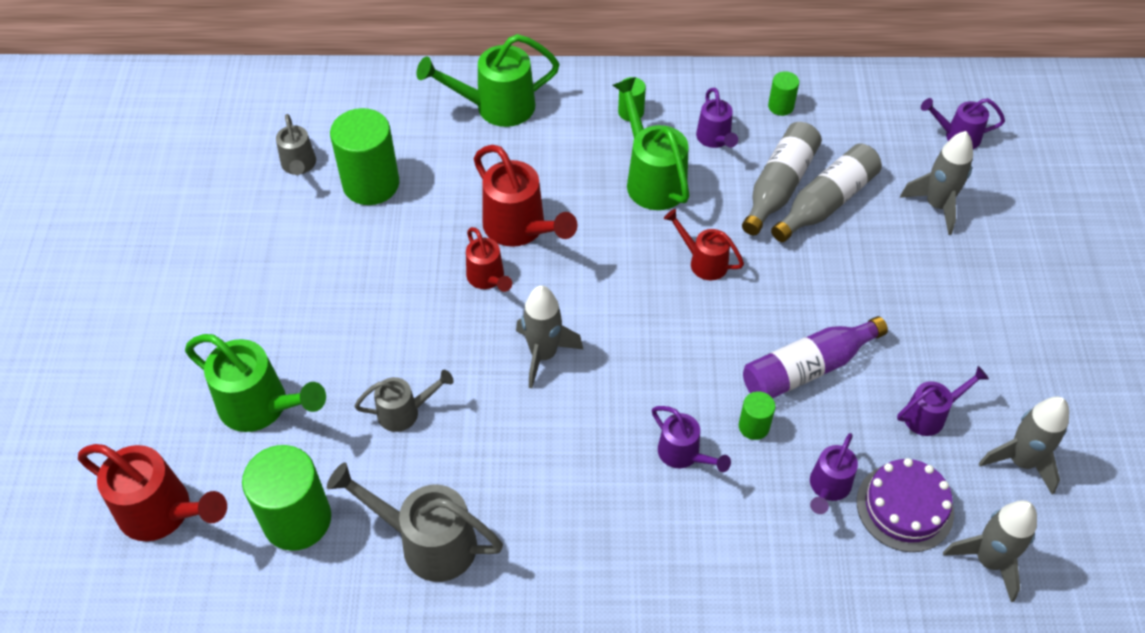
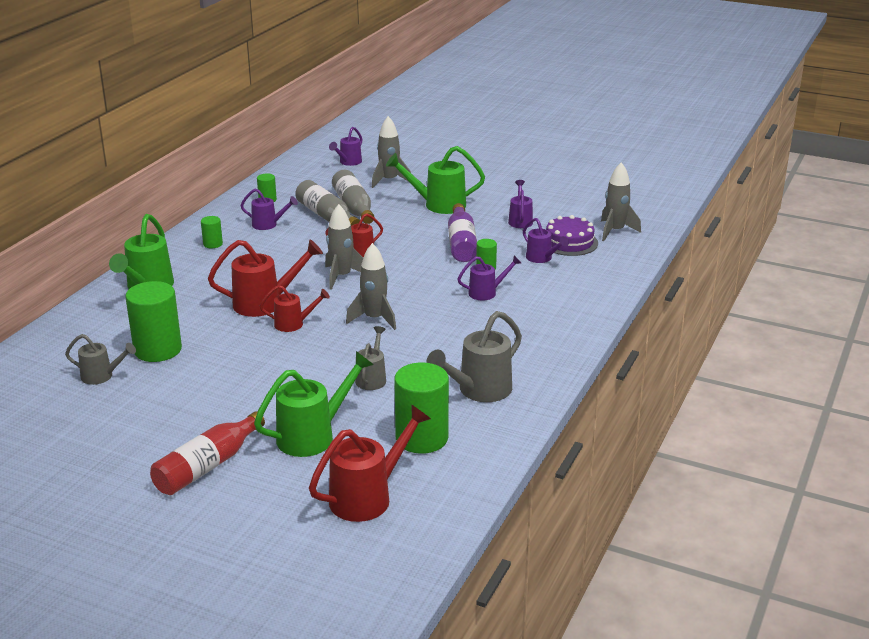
camera: 65 degrees left, 25 degrees down
(171, 338) = (207, 466): none -> red bottle
(652, 179) = (276, 251): green watering can -> green watering can (438, 205)
(1021, 461) = (566, 207): grey rocket -> grey rocket (342, 277)

